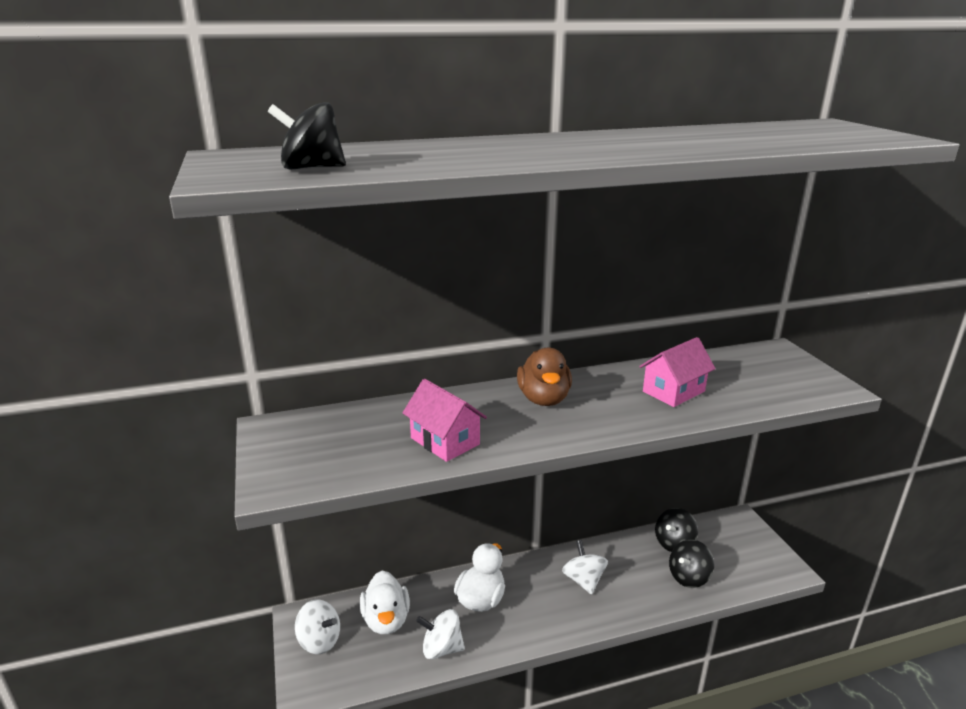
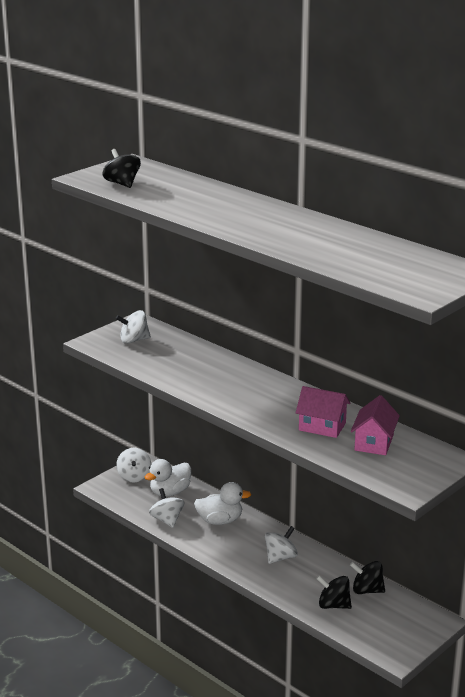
camera: 60 degrees right, 0 degrees up
(318, 447) = (134, 340): none -> white spinning top
(445, 441) = (175, 370): pink house -> pink house (374, 443)
(544, 399) = (257, 386): brown duck -> none

